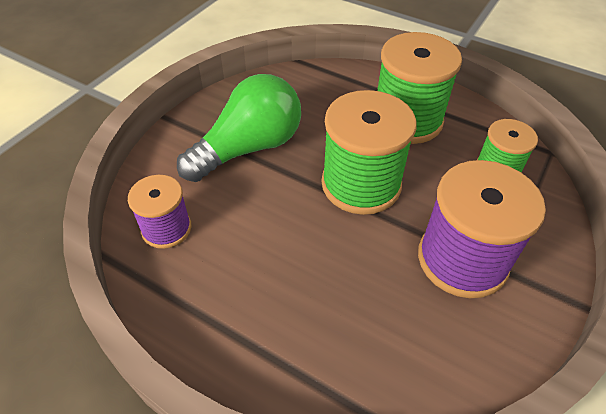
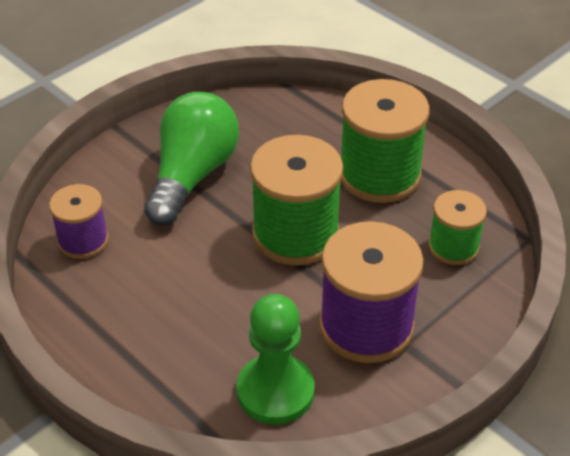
camera: 15 degrees right, 5 degrees down
(248, 148) = (192, 176): green light bulb -> green light bulb turned 45 degrees counterclockwise
(411, 349) = (275, 391): none -> green pawn

